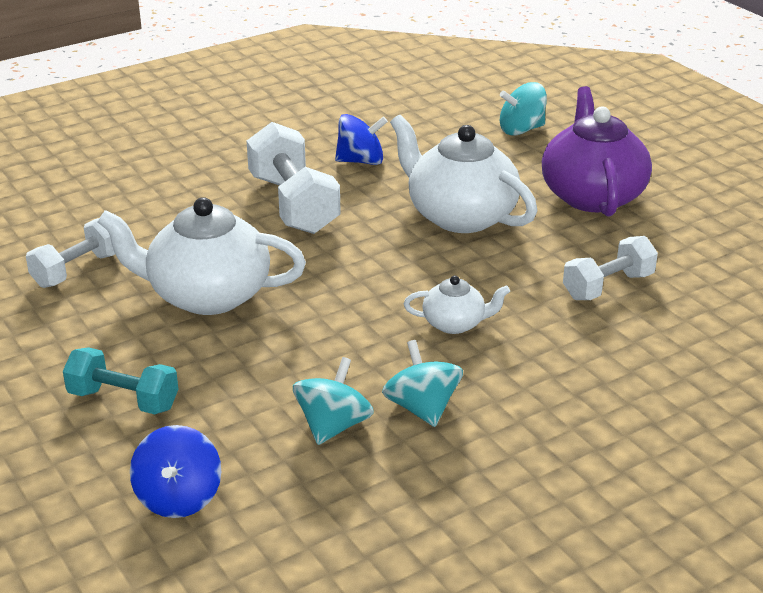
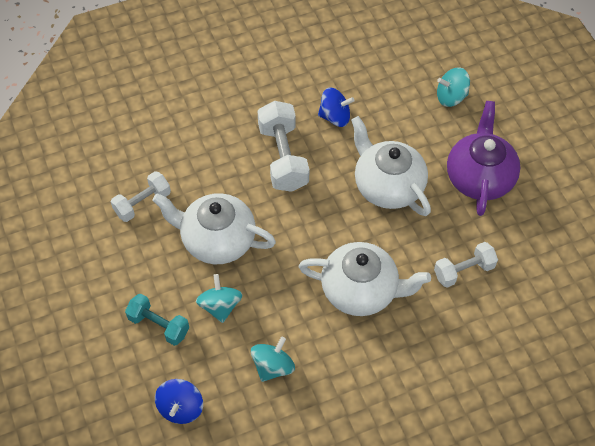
camera: 10 degrees right, 25 degrees up
(422, 408) = (325, 360): turquoise spinning top -> turquoise spinning top (220, 306)
(455, 323) = (361, 290): white teapot -> white teapot, size x2.02

